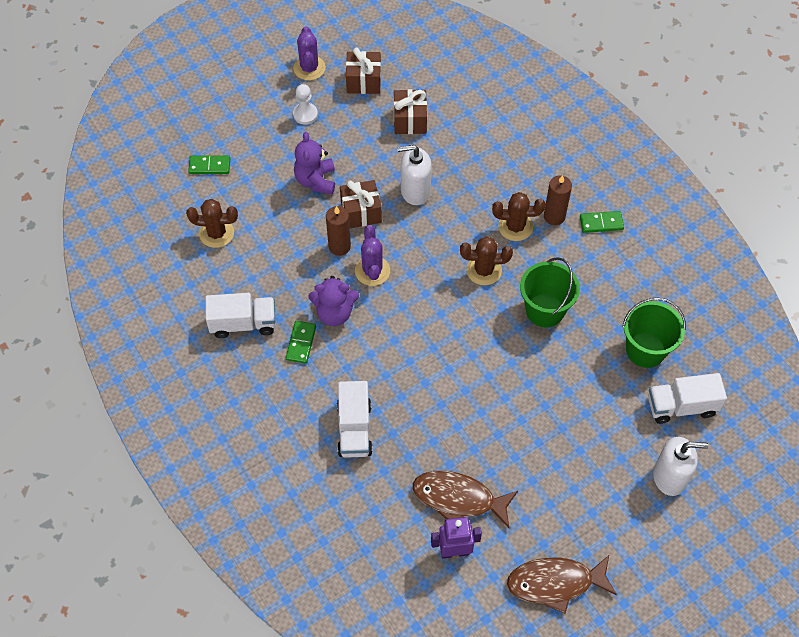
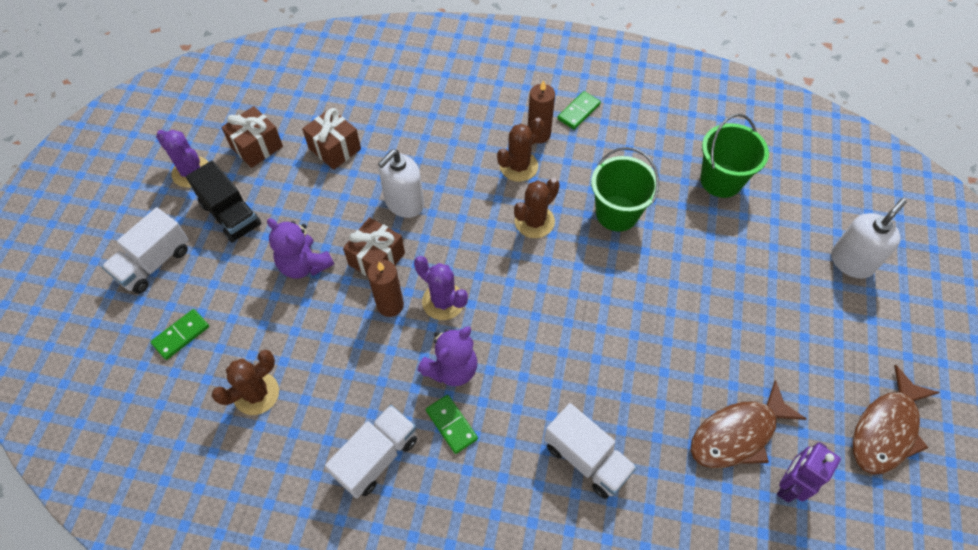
camera: 45 degrees left, 0 degrees up
(305, 114) = (231, 215): white pawn -> black truck
(681, 406) = (794, 201): white truck -> white truck (154, 263)

